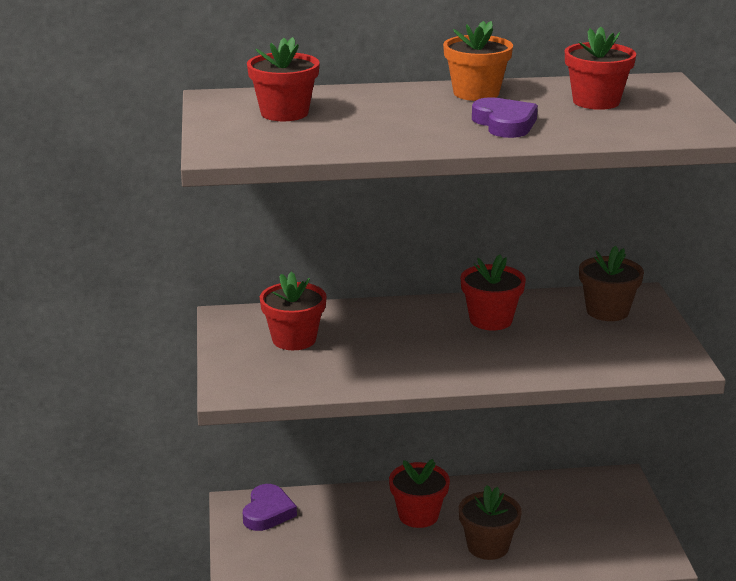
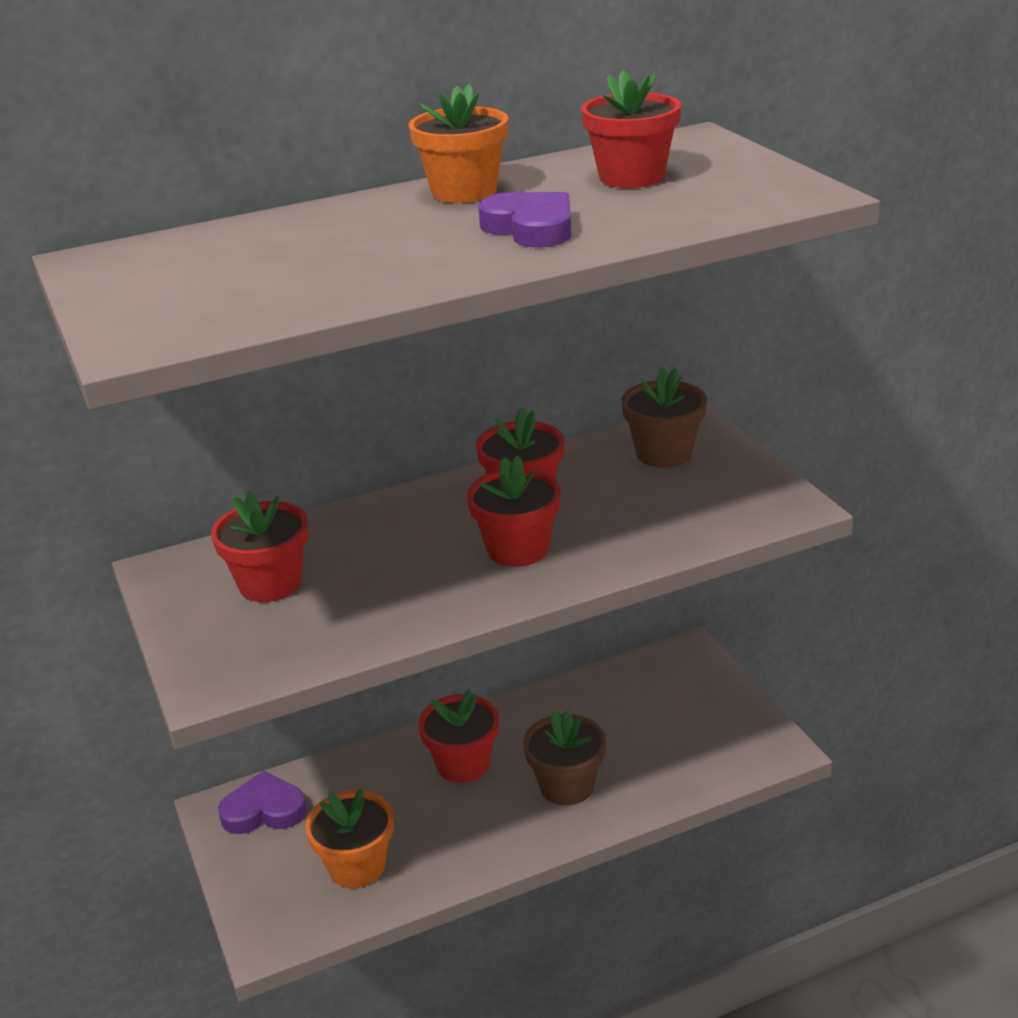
camera: 15 degrees left, 5 degrees up
(268, 512) = (264, 810): purple heart -> purple heart turned 90 degrees counterclockwise
(284, 113) = (205, 265): red flower pot -> red flower pot (517, 549)
(318, 562) = (357, 866): none -> orange flower pot

